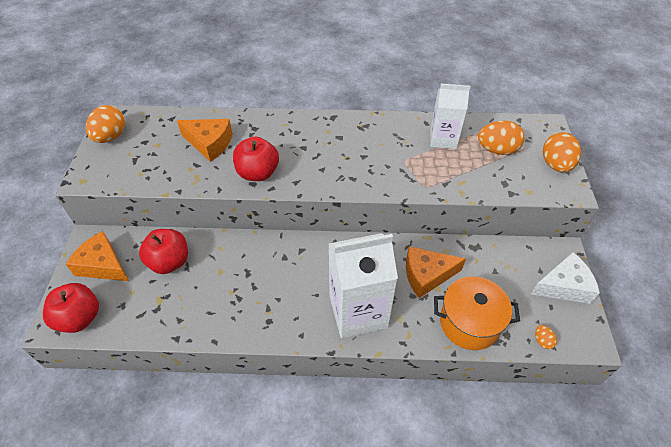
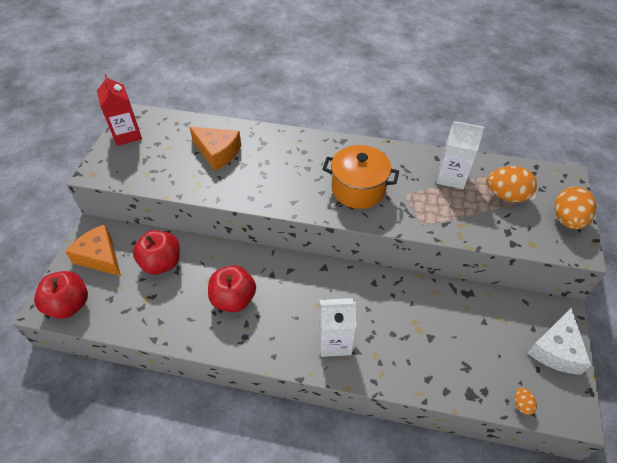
camera: 10 degrees right, 0 degrees up
(111, 137) = (127, 135): orange egg -> red carton
(258, 173) = (258, 188): red apple -> red apple (233, 299)
(358, 311) = (334, 341): white carton -> white carton, size x0.62
(427, 275) = (411, 315): orange cheese -> none
(469, 323) = (447, 372): orange pot -> orange pot (358, 189)
(564, 286) = (556, 349): white cheese -> white cheese turned 120 degrees clockwise

